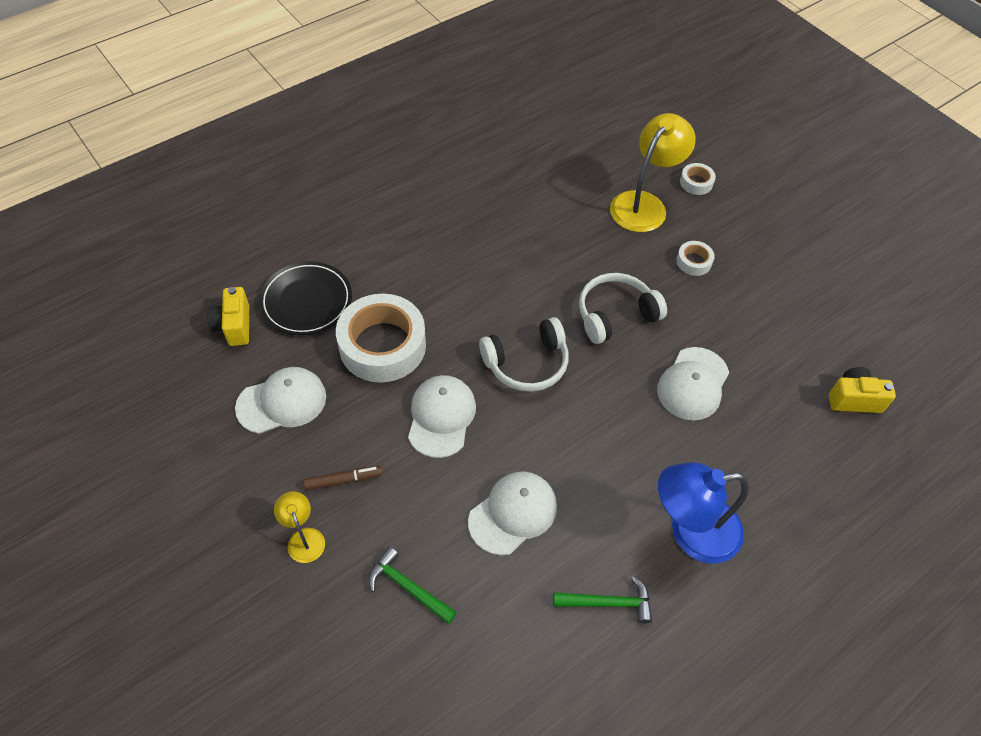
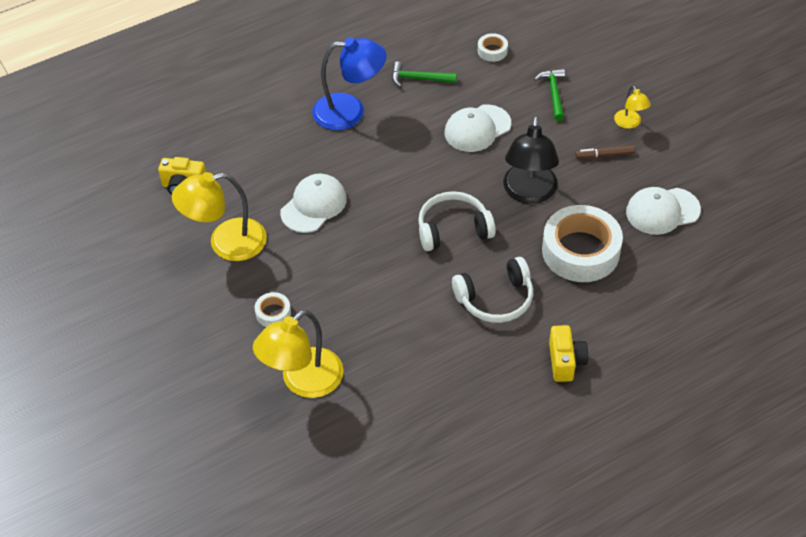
camera: 170 degrees left, 5 degrees down
(234, 326) = (718, 276): yellow camera -> yellow camera (565, 362)
(306, 301) = (655, 295): black plate -> none
(408, 587) = (554, 93): green hammer -> green hammer turned 135 degrees counterclockwise
(441, 417) = (529, 193): white cap -> black lamp
(615, 315) = (365, 266): white headphones -> white headphones (495, 299)
(696, 182) = (236, 405): white tape -> white tape (492, 51)
(773, 332) = (226, 243): none -> yellow lamp

